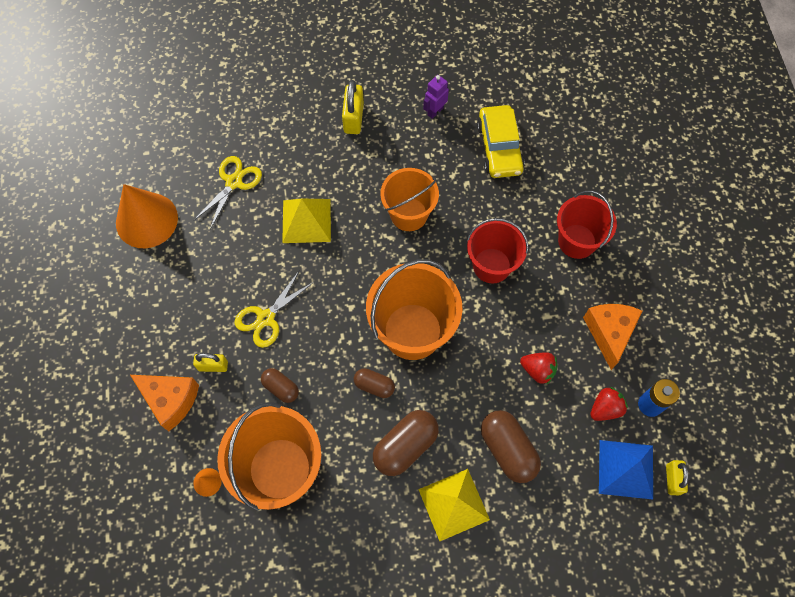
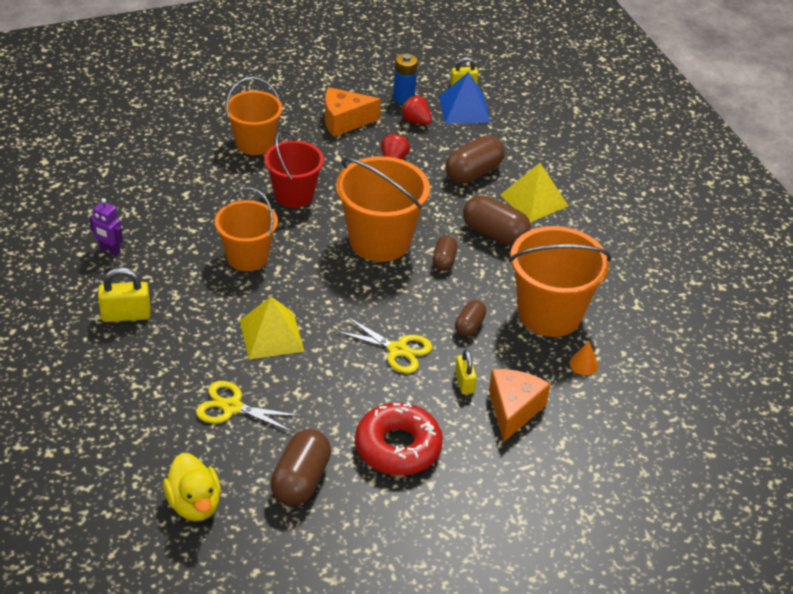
camera: 105 degrees left, 25 degrees down
(146, 220) = (301, 480): orange cone -> brown capsule
(147, 148) = (194, 504): none -> yellow duck
(158, 296) = (398, 447): none -> red donut
(499, 148) = (153, 199): yellow car -> none
(577, 241) = (254, 143): red bucket -> orange bucket

